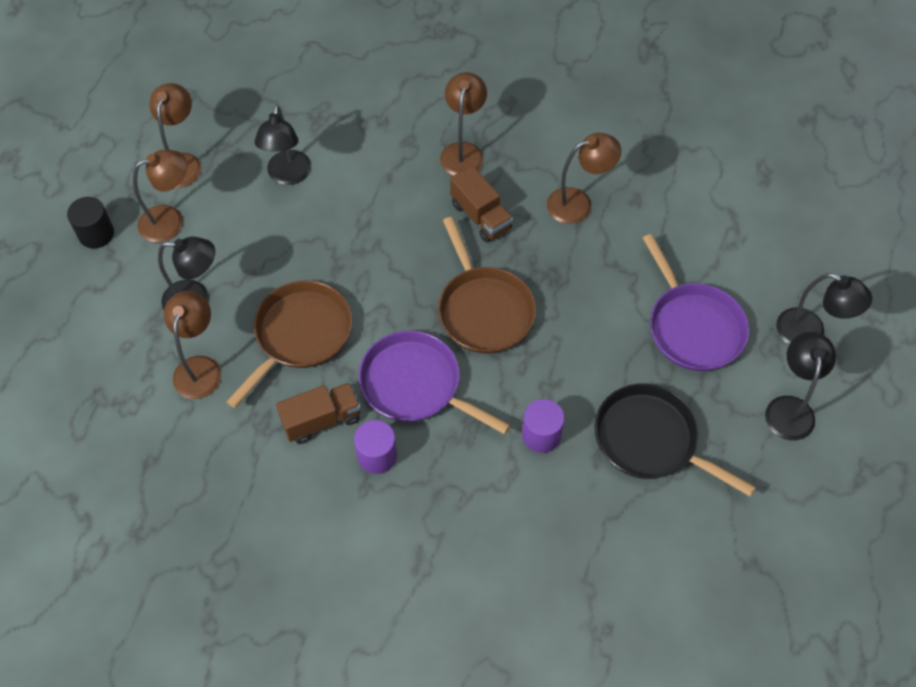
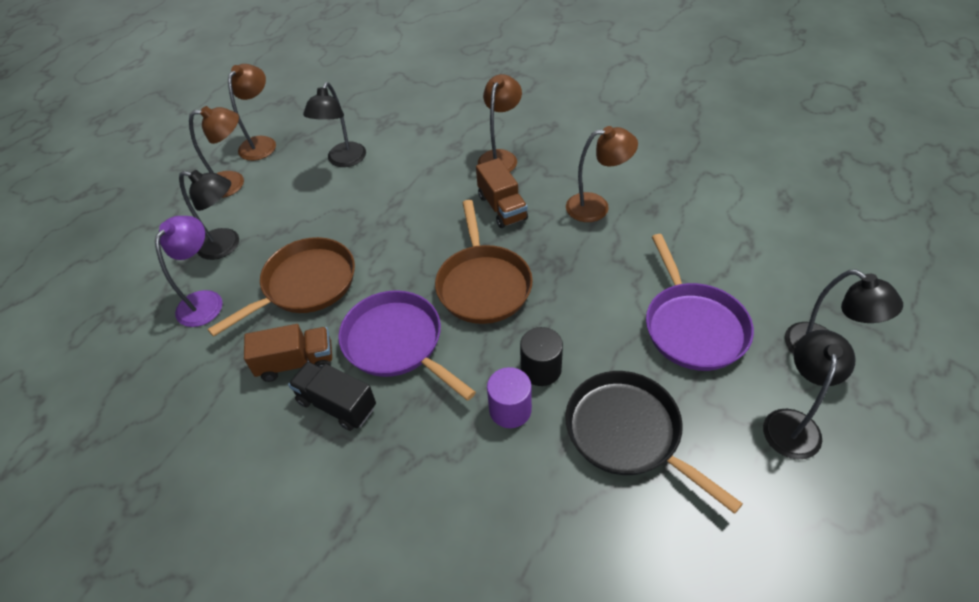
camera: 15 degrees right, 10 degrees down
(96, 234) = (170, 186): black cylinder -> black cylinder (541, 369)
(200, 367) = (205, 300): brown lamp -> purple lamp
(377, 456) = (337, 404): purple cylinder -> black truck

